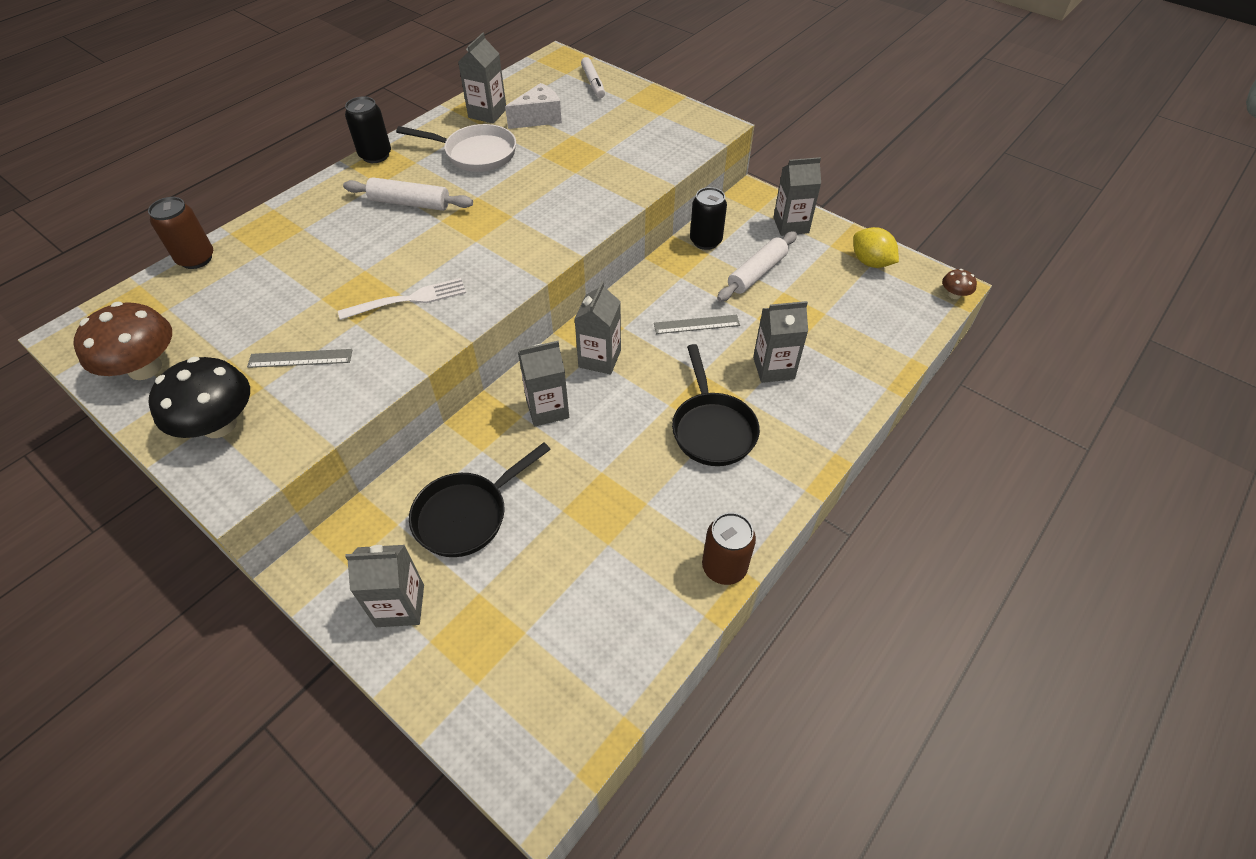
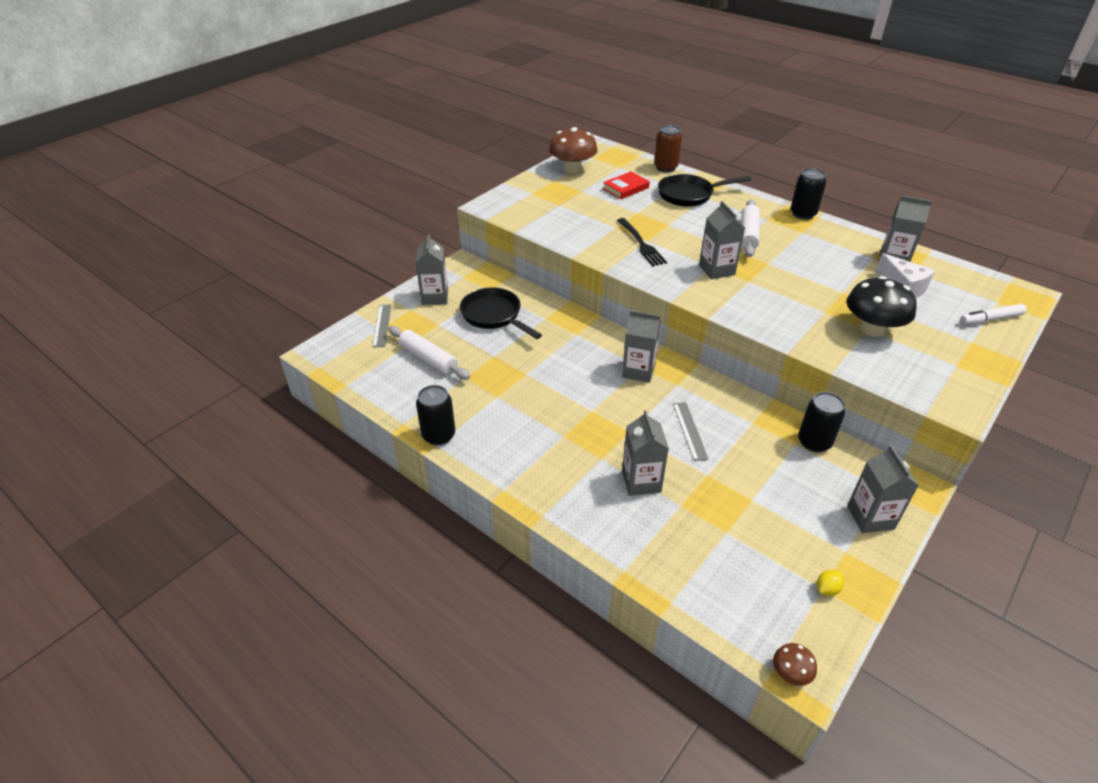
camera: 90 degrees right, 10 degrees down
(219, 424) = (531, 196): black mushroom -> black mushroom (872, 329)
(243, 306) = (626, 188): none -> red book
(300, 358) = (583, 212): grey ruler -> grey ruler (382, 325)
(408, 300) = (641, 244): white fork -> black fork
(475, 154) = (827, 258): white pan -> none
(547, 409) = (584, 345): grey carton -> grey carton (716, 270)
(712, 428) = (567, 435): black pan -> black pan (689, 195)
(724, 567) = (438, 435): brown can -> black can
(757, 273) = (775, 480): white rolling pin -> white rolling pin (428, 359)
(870, 262) = (827, 589): yellow lemon -> yellow lemon, size x0.52

